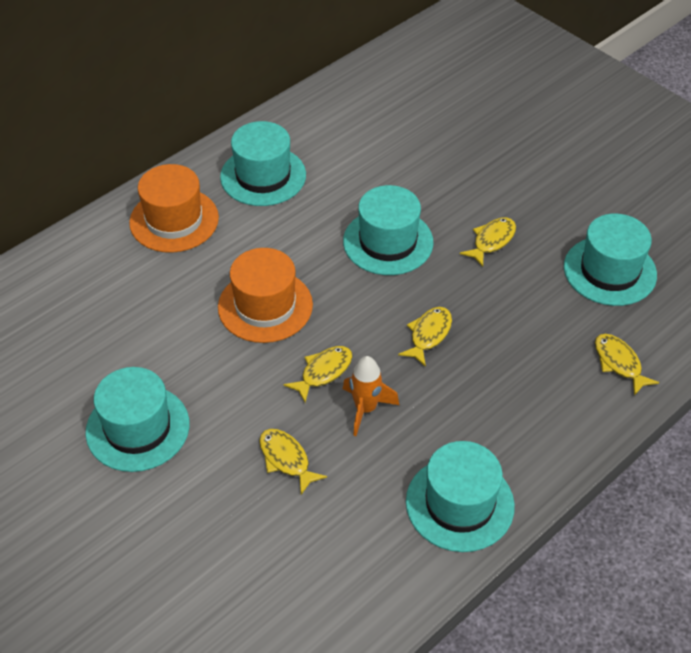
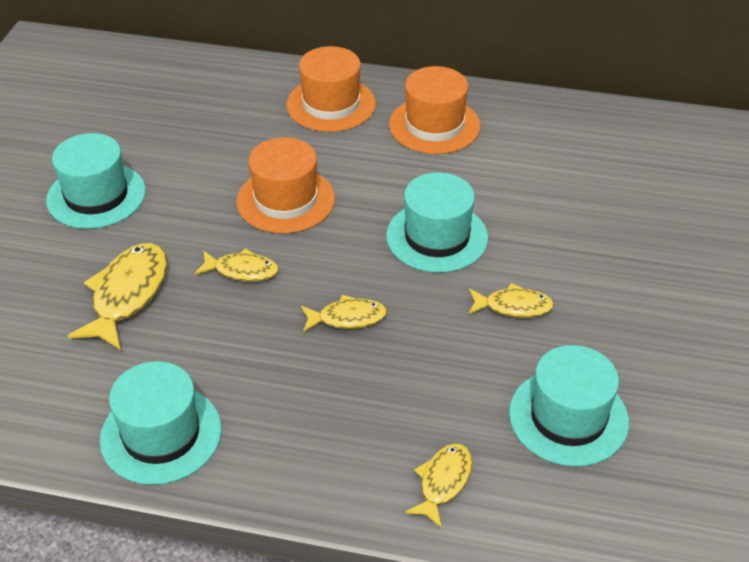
camera: 55 degrees right, 5 degrees down
(263, 176) = (434, 125): turquoise hat -> orange hat
(286, 459) = (127, 294): yellow fish -> yellow fish, size x1.66
(365, 409) = (222, 317): orange rocket -> none

